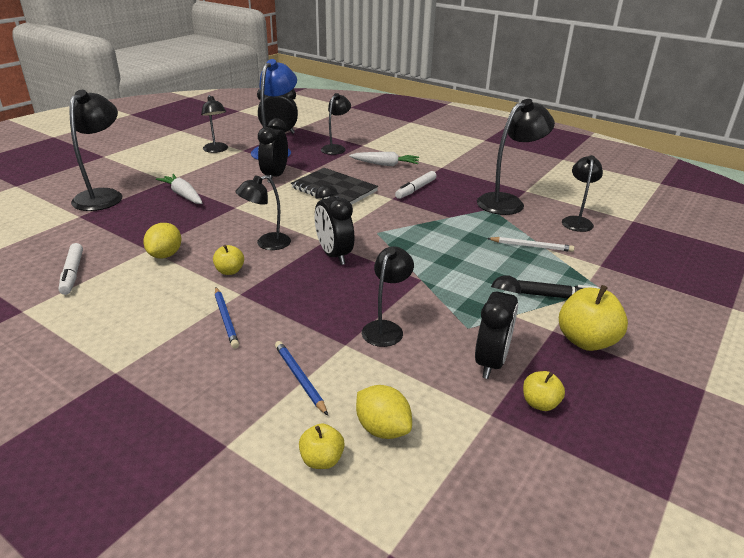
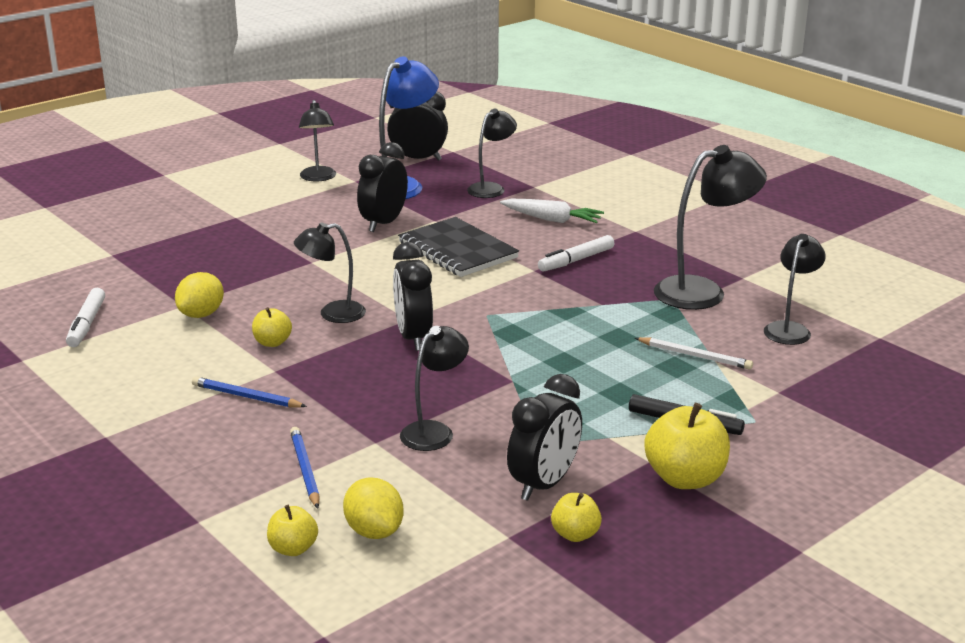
camera: 15 degrees right, 5 degrees down
(103, 196) = (148, 230): black lamp -> none
(183, 195) = (249, 239): white carrot -> none
(226, 319) = (246, 397): blue pencil -> blue pencil turned 120 degrees clockwise

